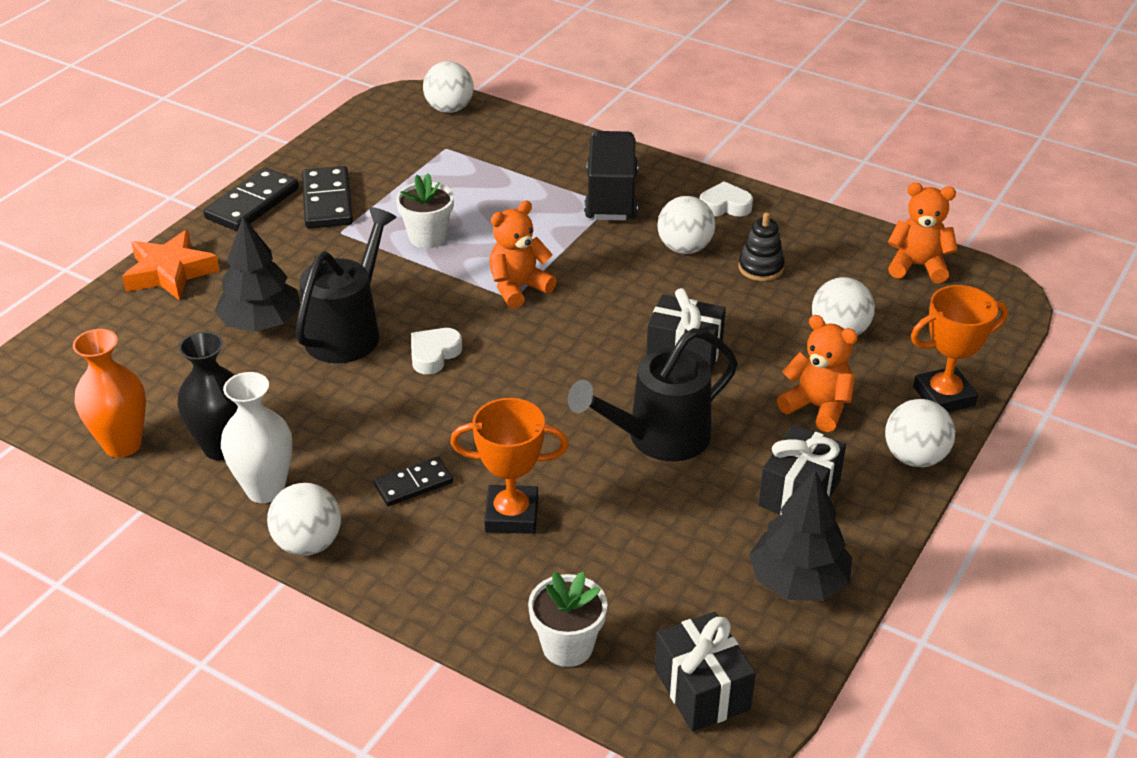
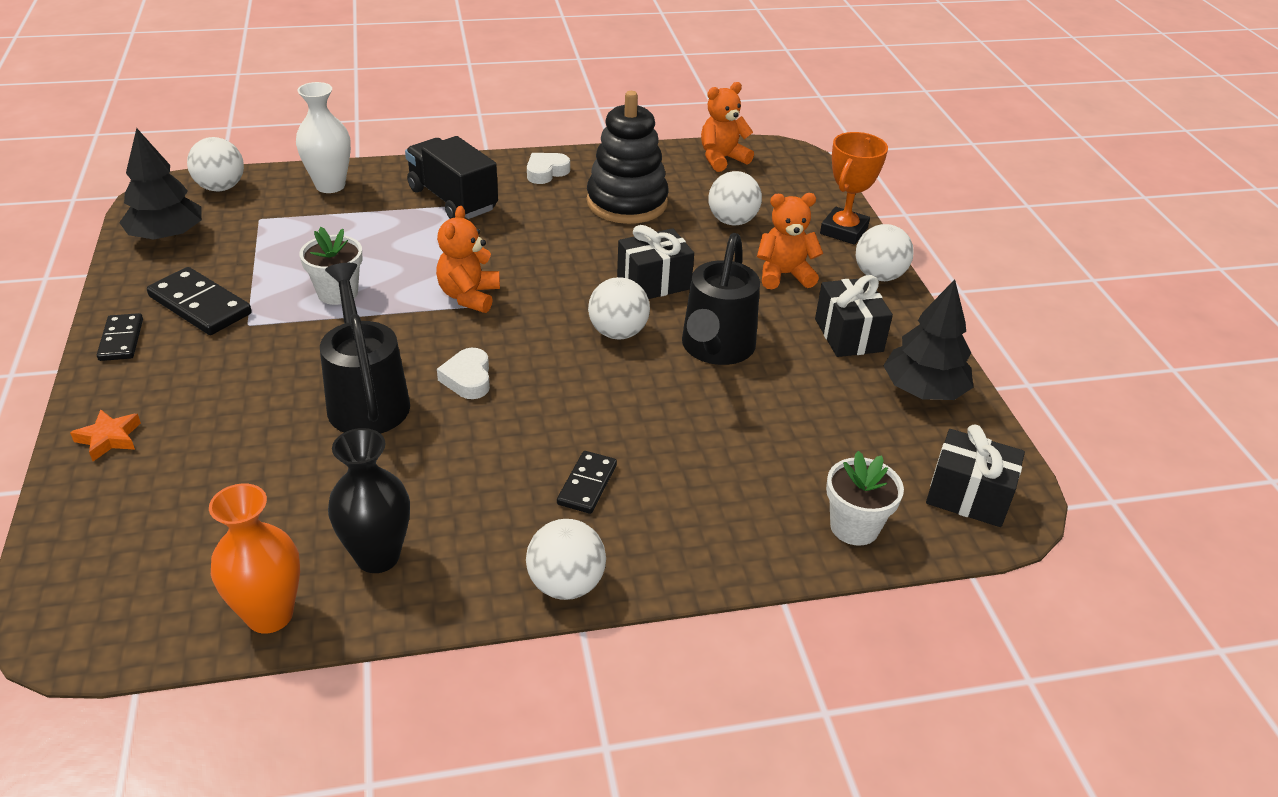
camera: 45 degrees left, 0 degrees up
(170, 272) = (109, 438): orange star -> orange star, size x0.57
(252, 204) = (121, 340): black domino -> black domino, size x0.62
(261, 323) = (271, 434): black tree -> black tree (167, 236)
(265, 489) = (467, 566): white vase -> white vase (330, 185)
(512, 515) = (691, 461): orange trophy -> none
(684, 248) = (556, 212): white ball -> white ball (618, 333)
(760, 268) = (627, 203): black stacking toy -> black stacking toy, size x2.01

